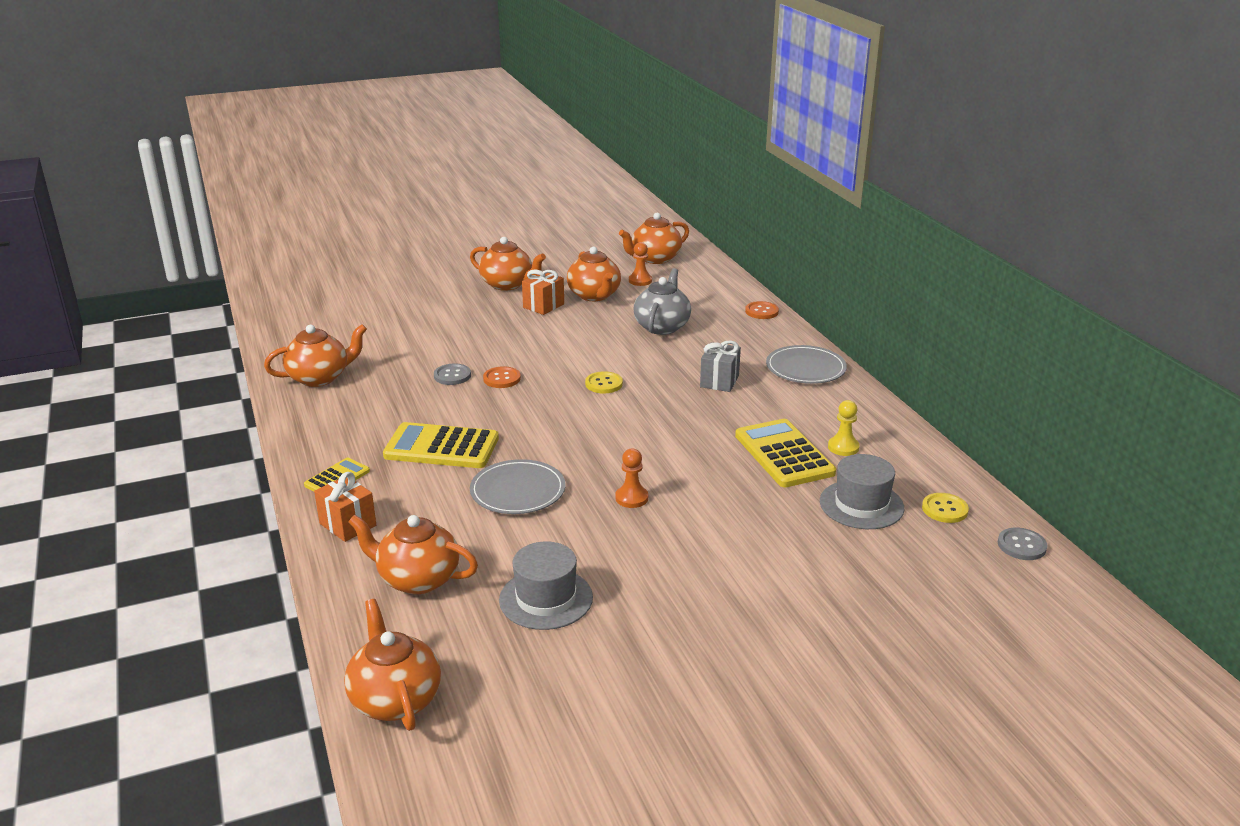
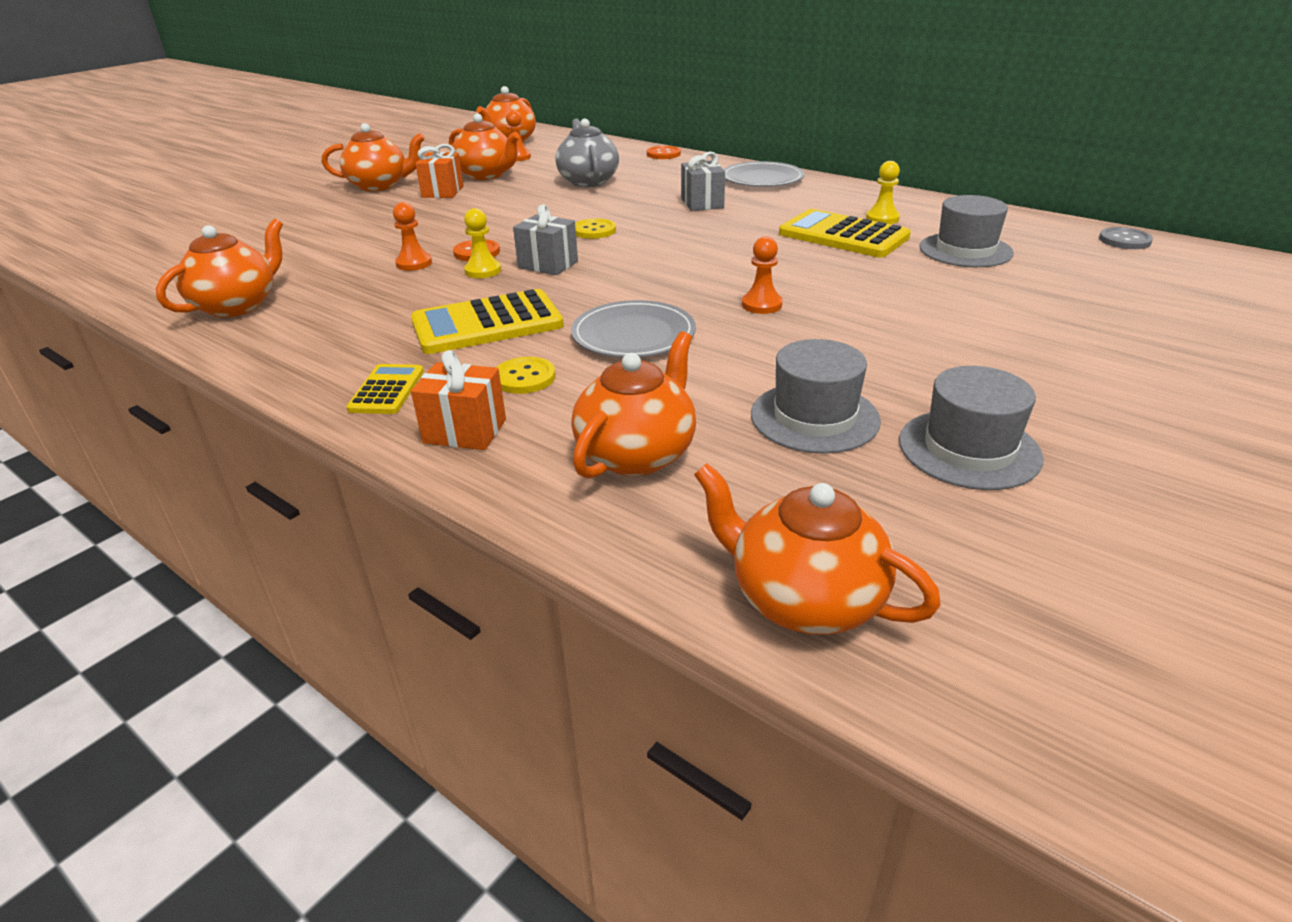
camera: 30 degrees left, 5 degrees up
(417, 579) = (637, 454): orange teapot -> orange teapot turned 135 degrees clockwise
(452, 376) = (414, 263): grey button -> orange pawn
(487, 398) = (483, 271): none -> yellow pawn
(535, 407) = (548, 264): none -> grey gift
(606, 660) = (969, 449): none -> grey hat
(944, 509) = (1030, 235): yellow button -> yellow button (524, 377)

